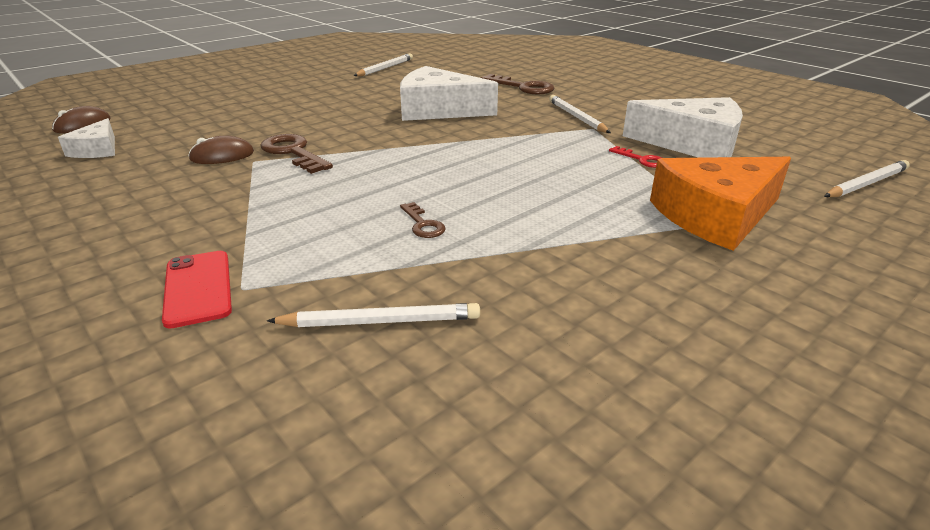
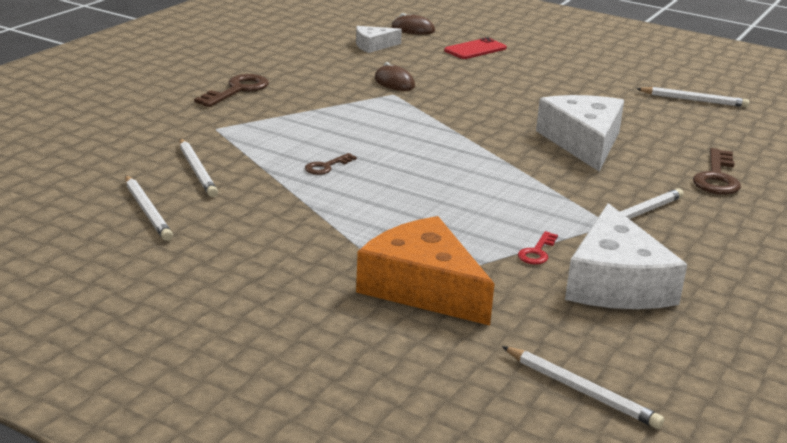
camera: 70 degrees right, 5 degrees down
(198, 288) = (211, 118): red phone -> red phone (475, 49)
(293, 152) = (421, 103): brown key -> brown key (237, 90)
(504, 386) = (147, 211): none -> white pencil

